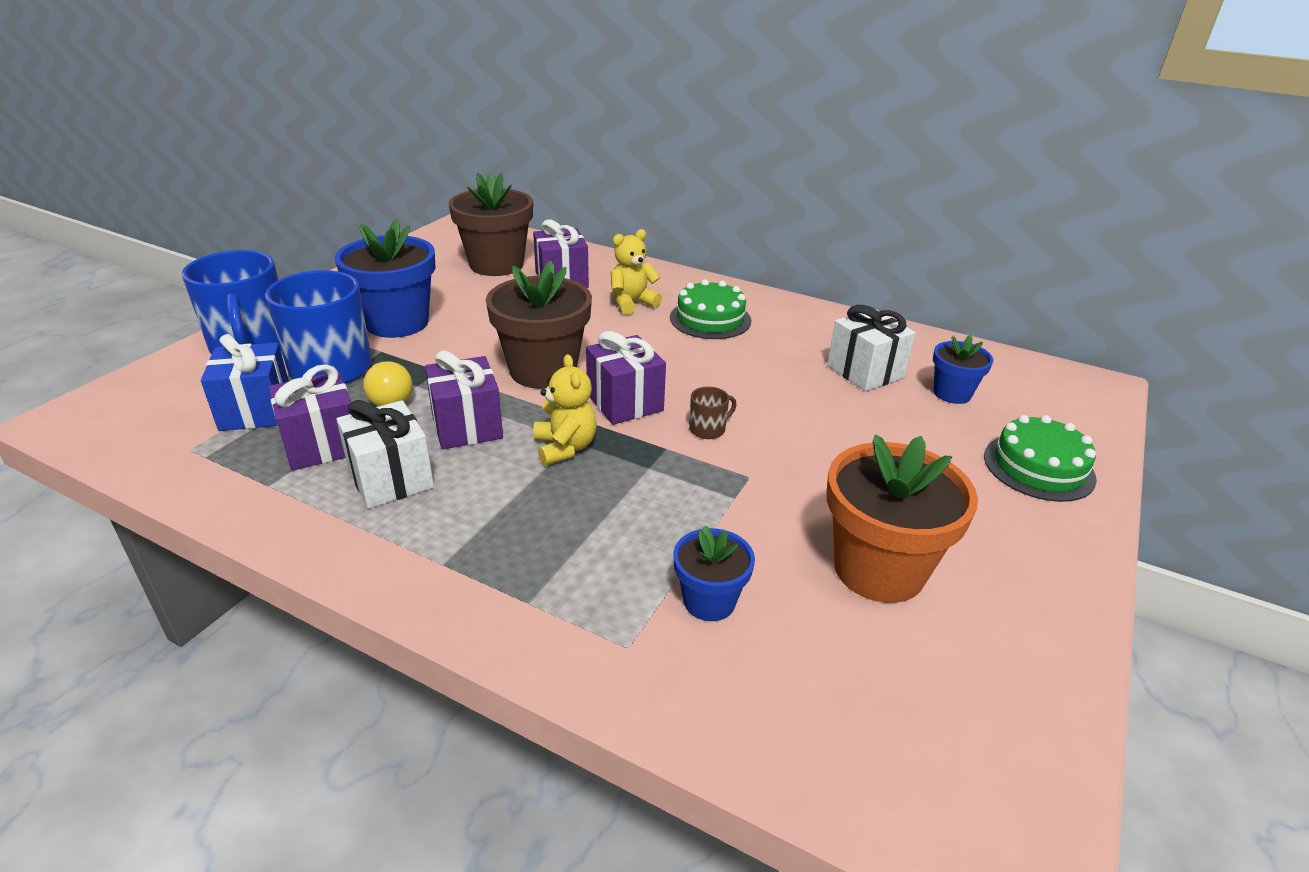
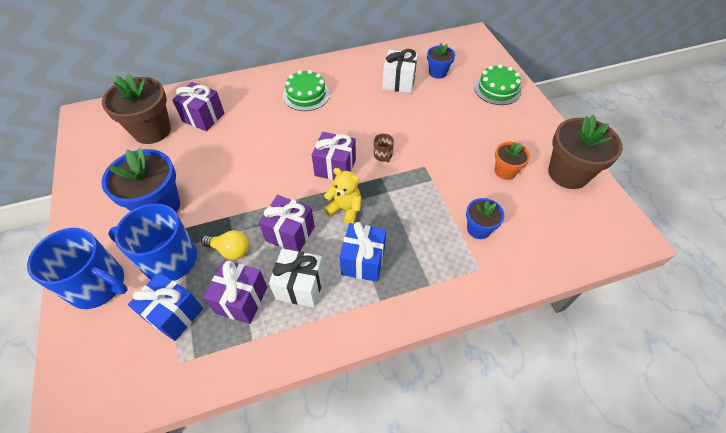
camera: 45 degrees left, 20 degrees up
(495, 511) = (363, 261): none -> blue gift
(543, 371) = (277, 178): brown flower pot -> brown flower pot (568, 173)
(632, 303) = (259, 109): yellow teddy bear -> none
(708, 429) = (383, 155): brown mug -> brown mug turned 150 degrees clockwise
(879, 569) = (505, 171): orange flower pot -> orange flower pot, size x0.55

